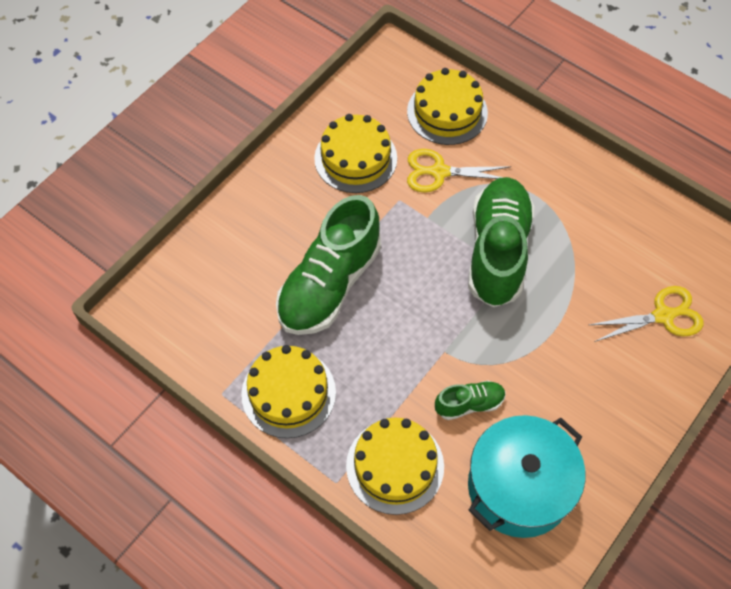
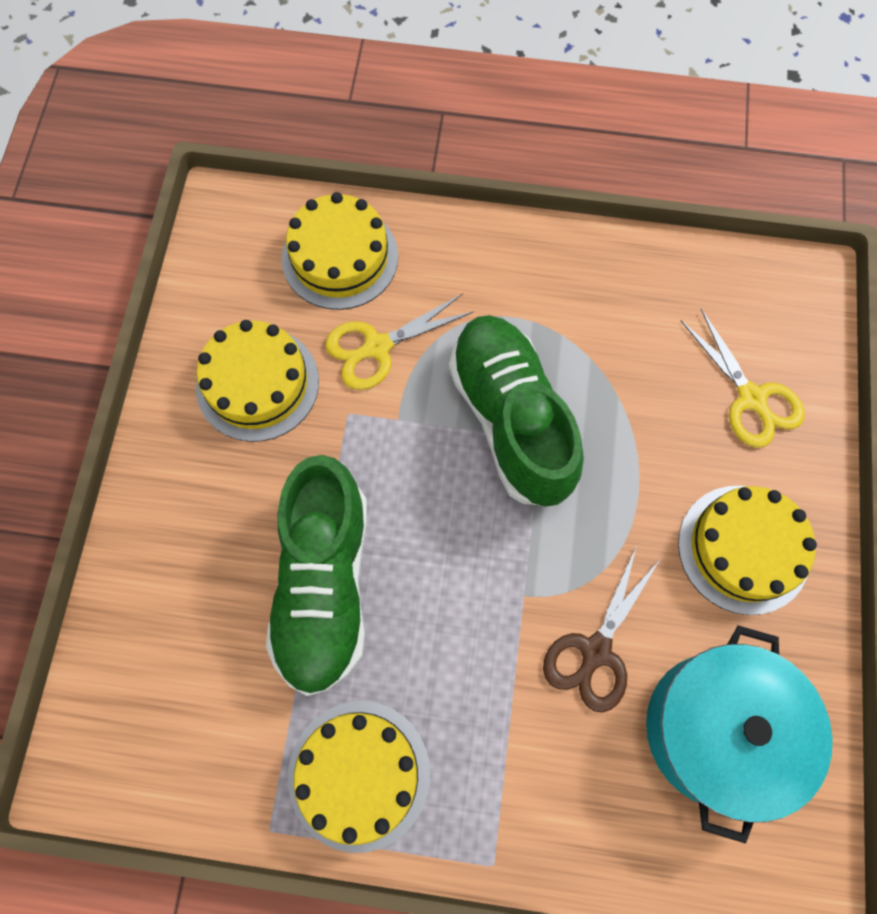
camera: 30 degrees left, 10 degrees up
(395, 466) = (553, 795): yellow cake -> yellow cake (743, 549)
(469, 404) = (595, 651): green shoe -> brown scissors
(663, 316) = (751, 399): yellow scissors -> yellow scissors turned 105 degrees clockwise

